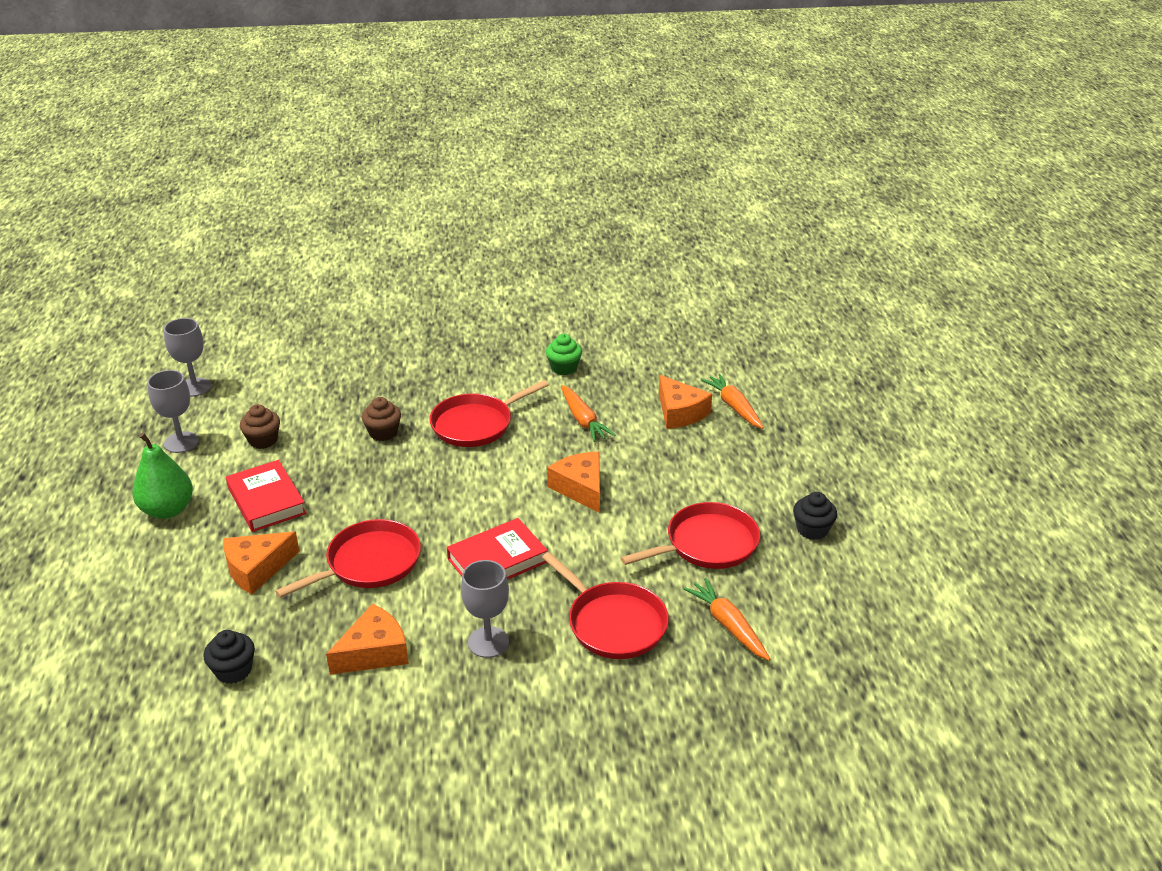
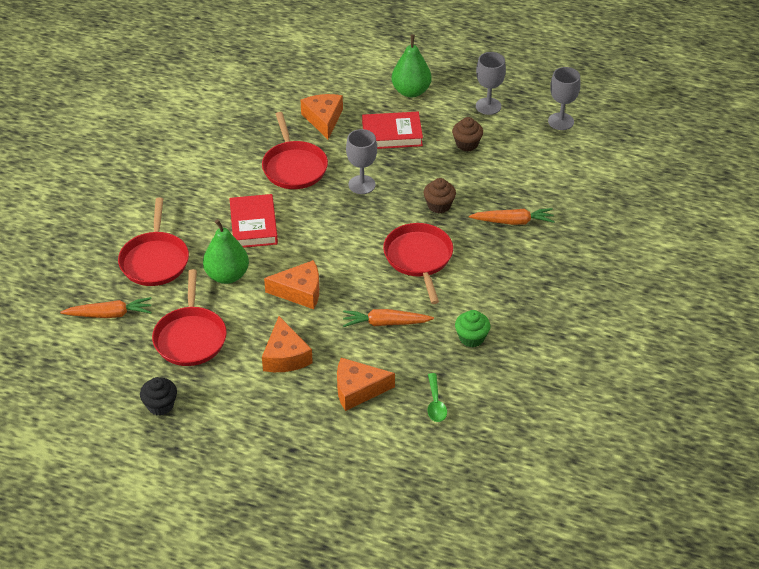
camera: 115 degrees right, 10 degrees up
(233, 670) = (241, 98): black cupcake -> none
(374, 652) = (213, 152): orange cheese -> orange cheese (285, 356)
(488, 642) = (184, 200): grey goblet -> grey goblet (362, 185)
(595, 551) = (227, 275): none -> green pear
(613, 623) = (155, 260): red pan -> red pan turned 75 degrees counterclockwise
(658, 367) = (435, 403): none -> green spoon
(734, 407) = (343, 431): orange carrot -> orange carrot (513, 221)

